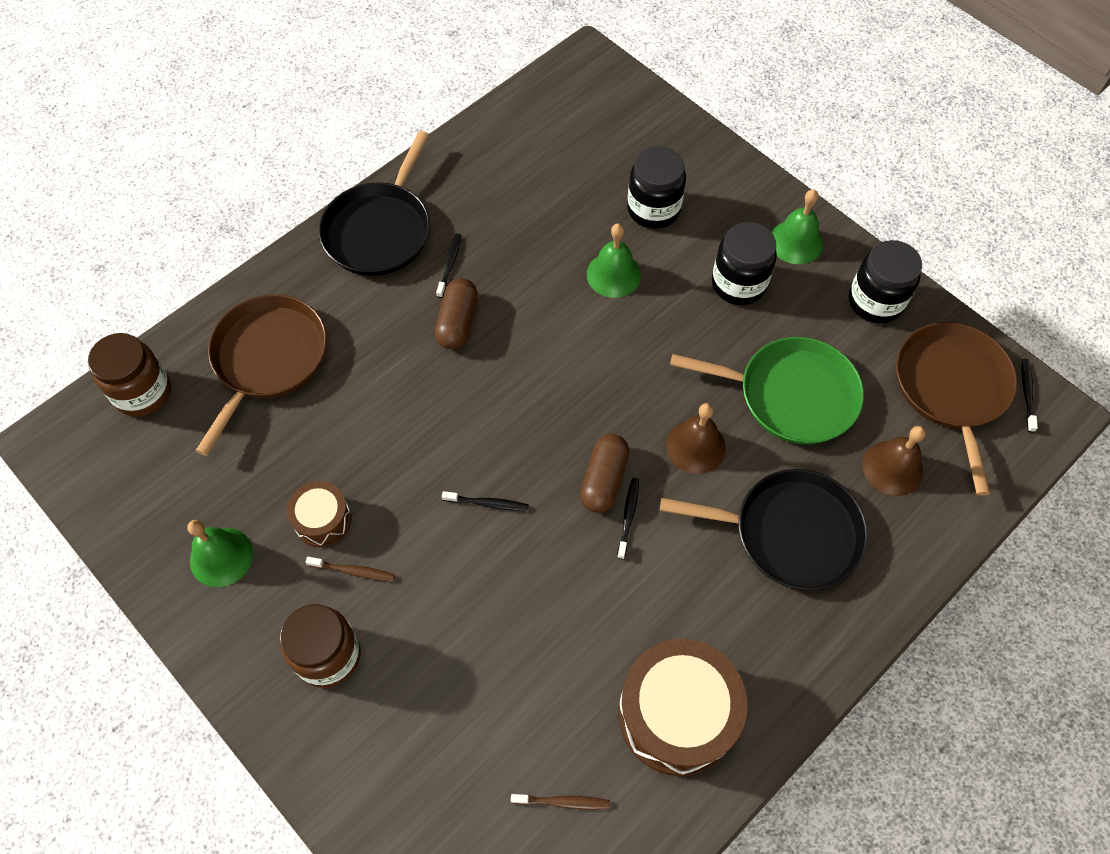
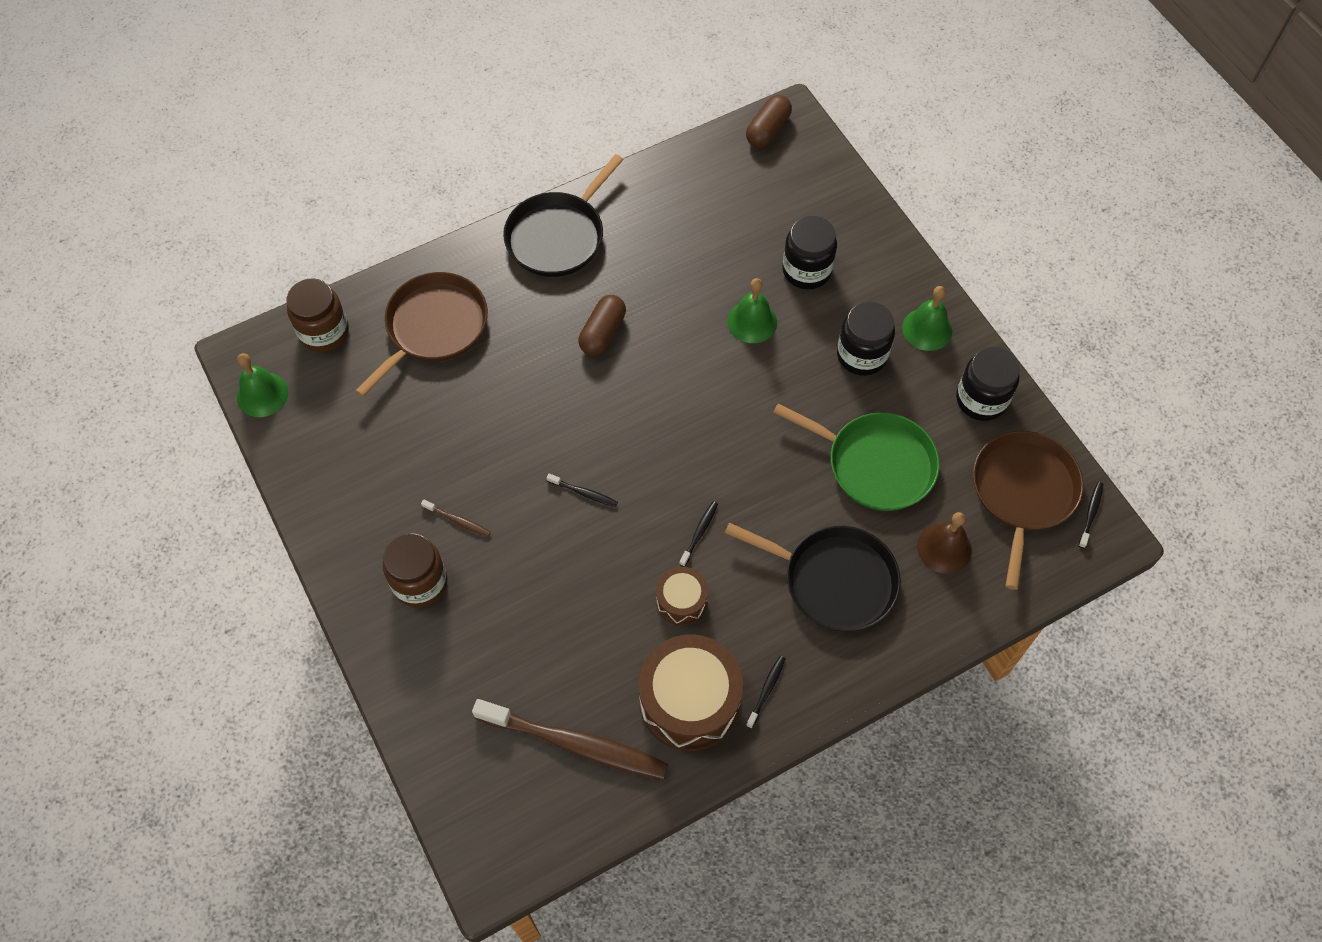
camera: 15 degrees right, 0 degrees up
(221, 557) = (354, 483): green bell -> green bell (262, 394)
(323, 520) = (444, 473): brown drum -> brown drum (681, 601)
(449, 265) = (610, 280): black toothbrush -> black toothbrush (766, 690)
(563, 802) = (575, 744): brown toothbrush -> brown toothbrush, size x2.44
(604, 479) = (688, 497): brown capsule -> brown capsule (767, 130)
(695, 446) = (776, 488): brown bell -> none

